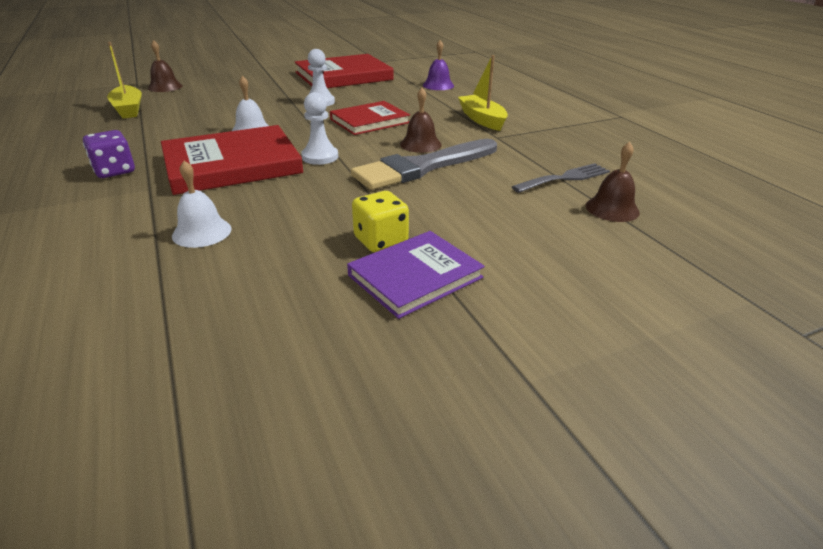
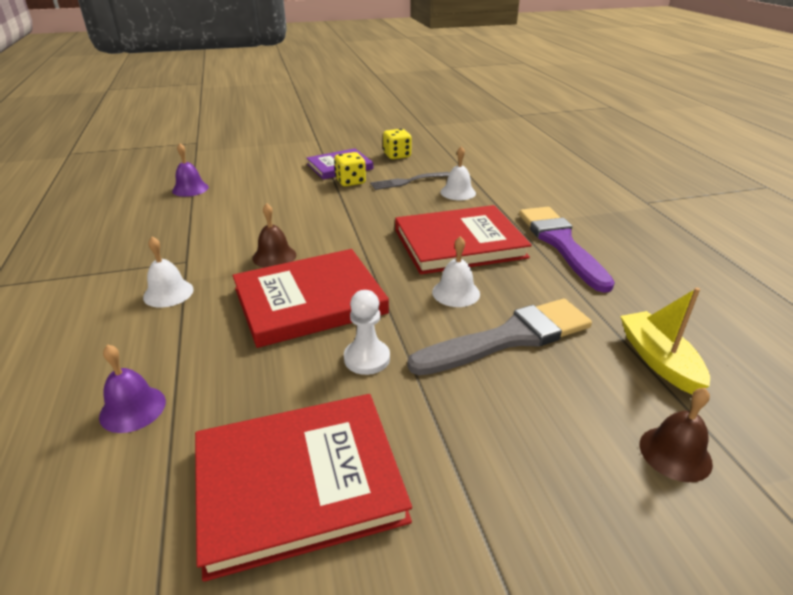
camera: 170 degrees left, 0 degrees up
(114, 171) = (560, 243): purple dice -> purple brush
(300, 326) = (397, 155): none -> yellow dice
(320, 157) = (379, 247): white pawn -> none
(369, 121) = (310, 301): red book -> red book, size x1.58
(422, 167) = (292, 229): grey brush -> grey brush (509, 338)
(482, 119) = (168, 293): yellow boat -> white bell
(565, 178) = (187, 211): grey fork -> grey fork (407, 181)
(612, 209) = (190, 189): brown bell -> purple bell

